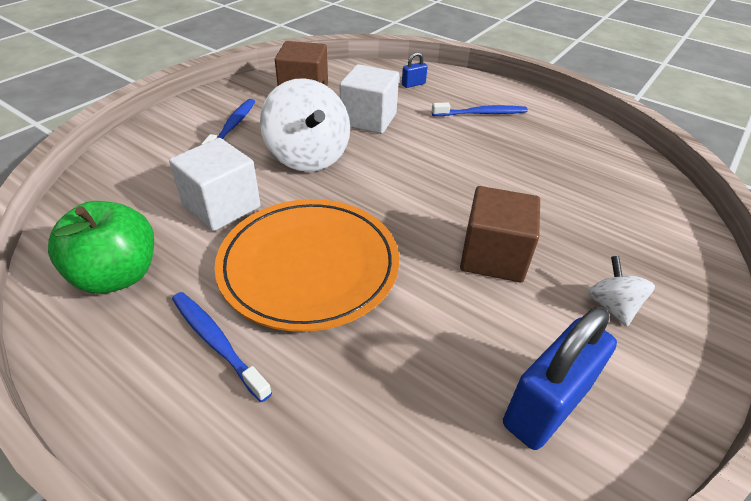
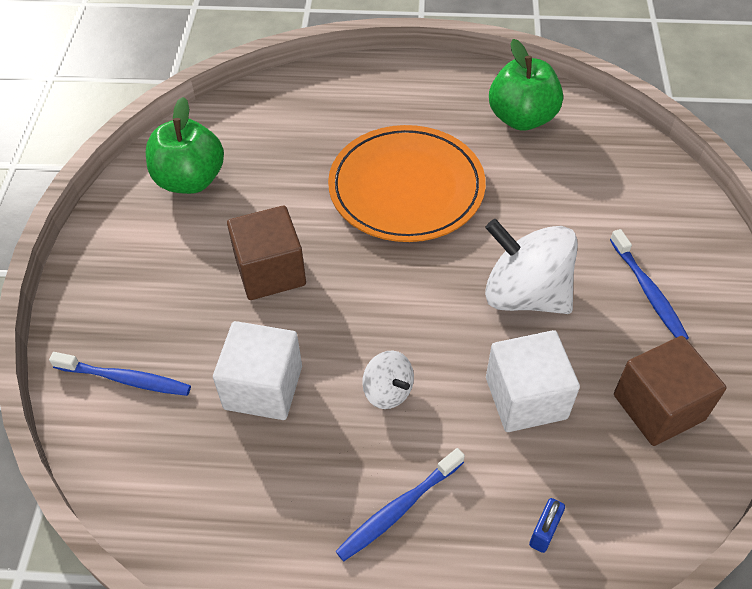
camera: 150 degrees right, 10 degrees up
(217, 342) = (411, 118): blue toothbrush -> blue toothbrush (125, 379)
(221, 206) = (528, 198): white cube -> white cube (263, 387)
(546, 406) = (190, 180): blue padlock -> green apple
(612, 306) = (157, 273): white spinning top -> white spinning top (388, 391)

